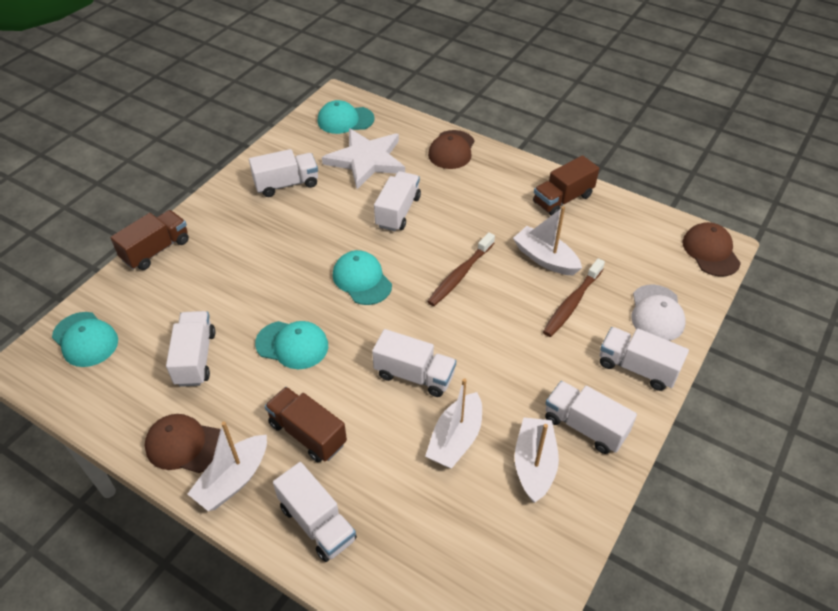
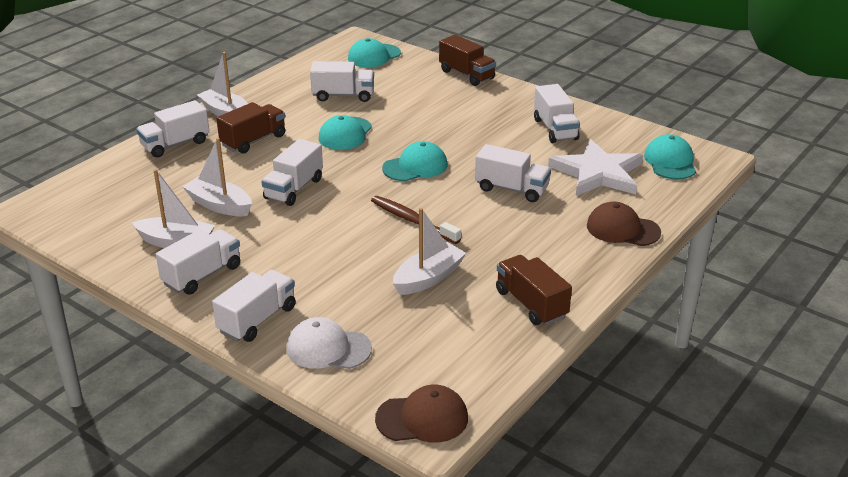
camera: 95 degrees right, 15 degrees down
(185, 445) = (263, 96): brown cap -> none
(572, 303) = (358, 288): brown toothbrush -> none

